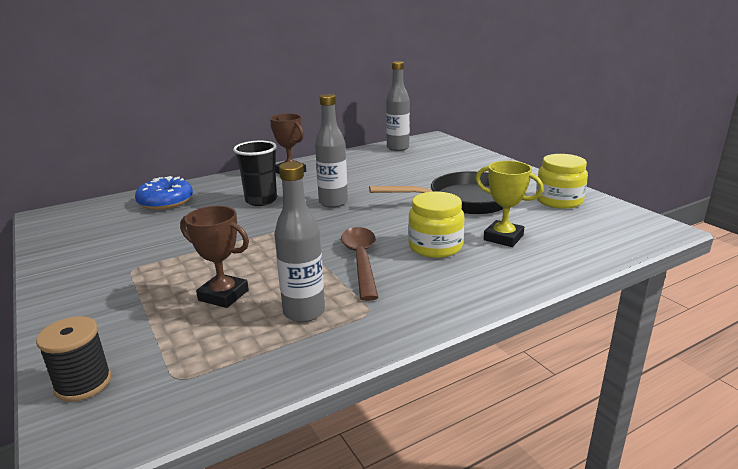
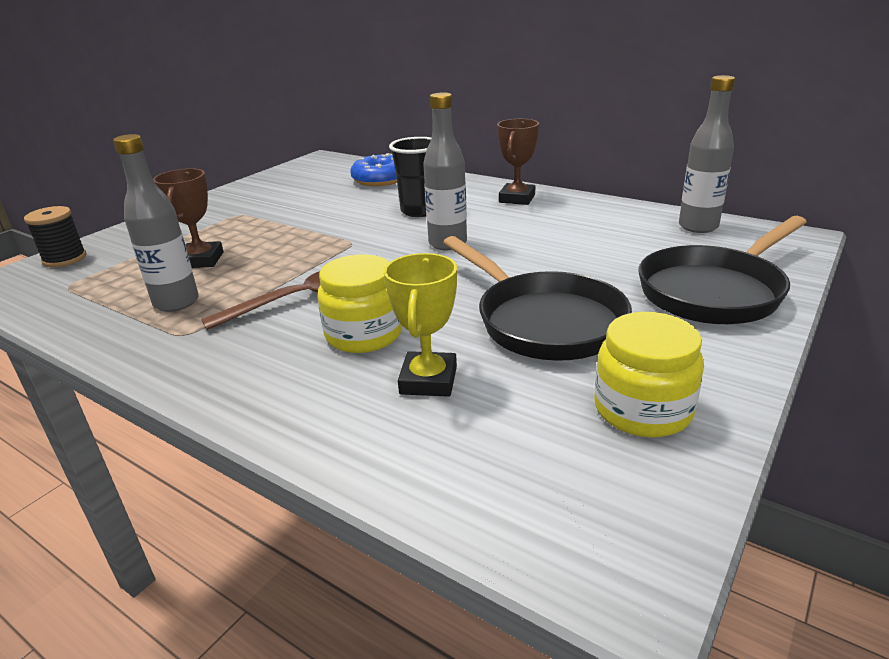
camera: 65 degrees right, 5 degrees up
(470, 163) = (715, 291): none -> black pan

